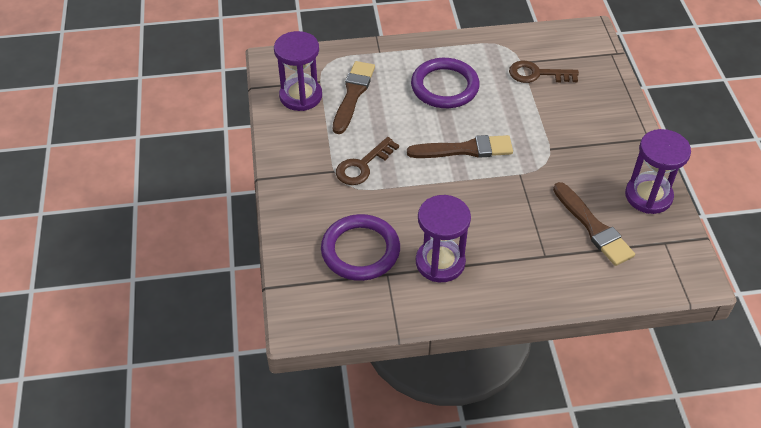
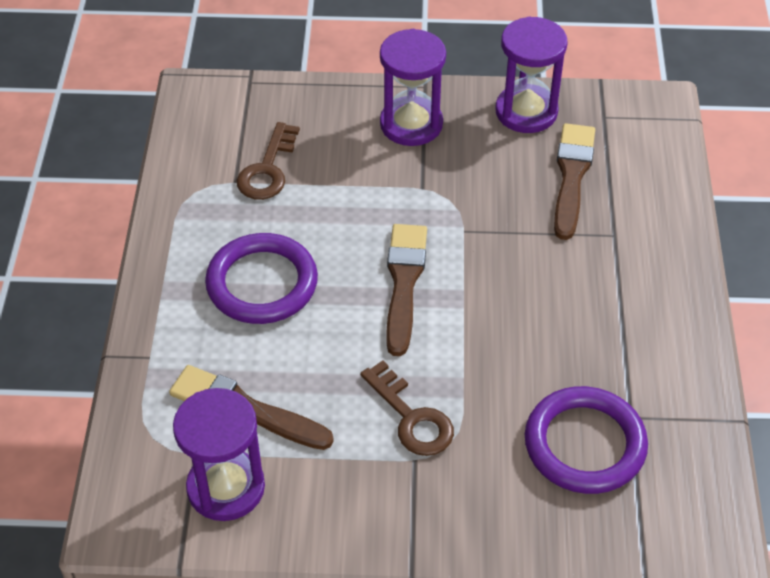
camera: 80 degrees left, 0 degrees up
(440, 262) = (616, 350): purple hourglass -> purple hourglass (411, 124)
(593, 227) = (572, 176): brown brush -> brown brush turned 60 degrees counterclockwise

